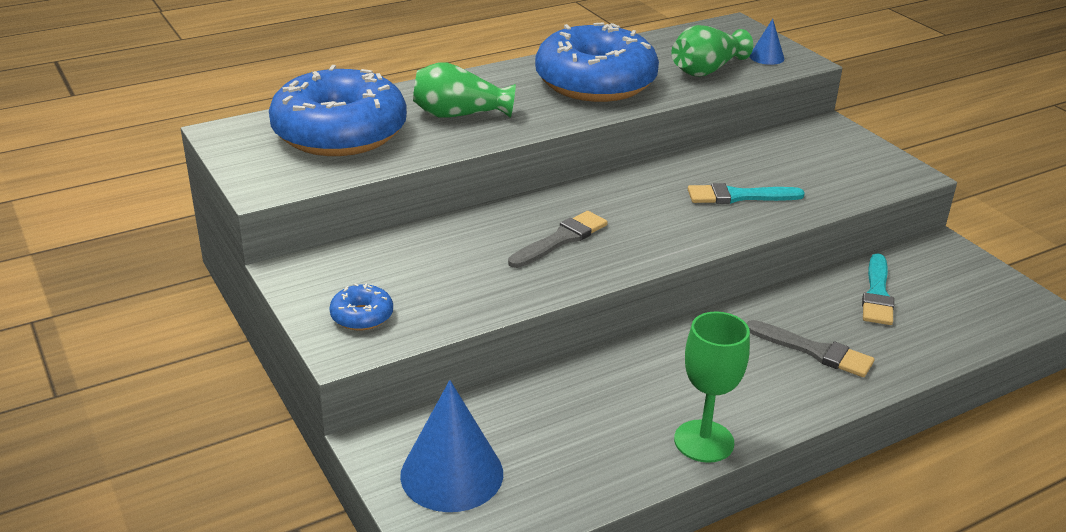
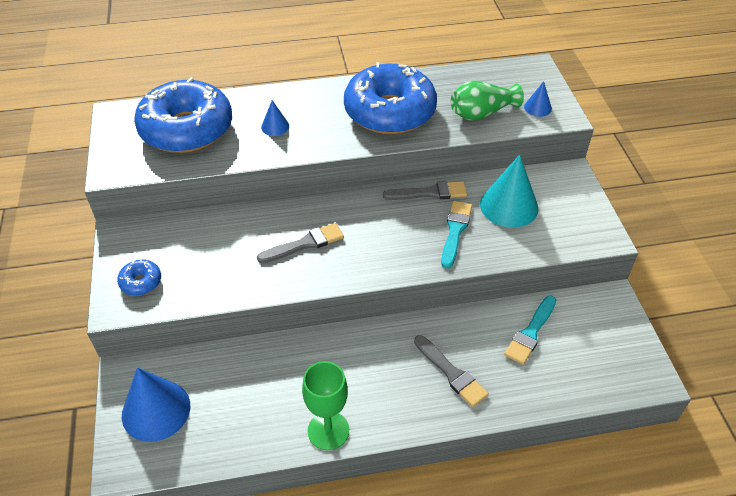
camera: 20 degrees right, 15 degrees up
(459, 115) = (275, 126): green vase -> blue cone
(680, 167) = (429, 193): none -> grey brush
(738, 196) = (455, 231): turquoise brush -> turquoise brush turned 90 degrees clockwise
(783, 164) = (509, 206): none -> turquoise cone

